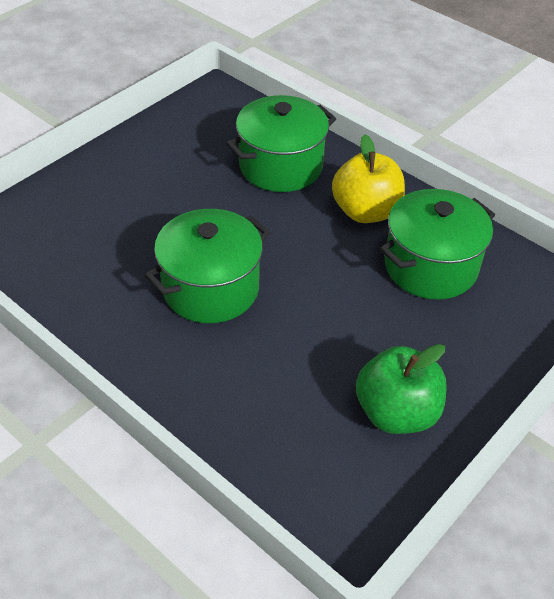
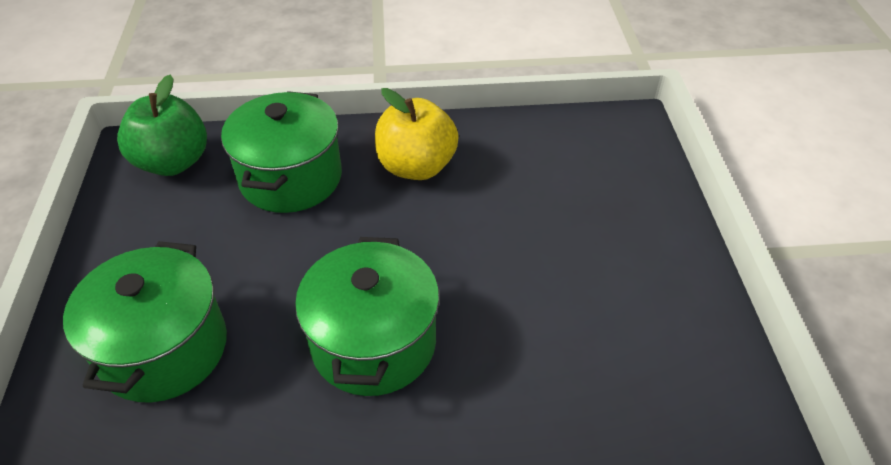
camera: 45 degrees left, 0 degrees up
(396, 413) = (657, 317): green apple -> green apple (173, 162)
(430, 266) = (523, 175): green pot -> green pot (164, 348)

